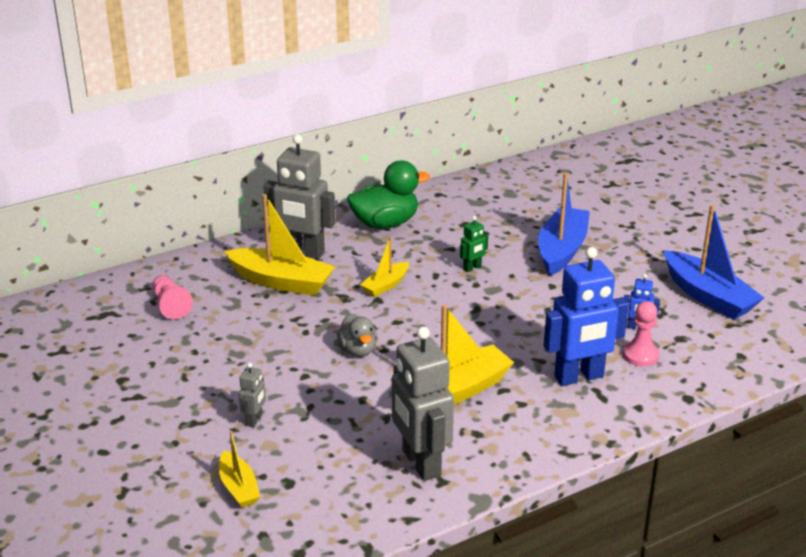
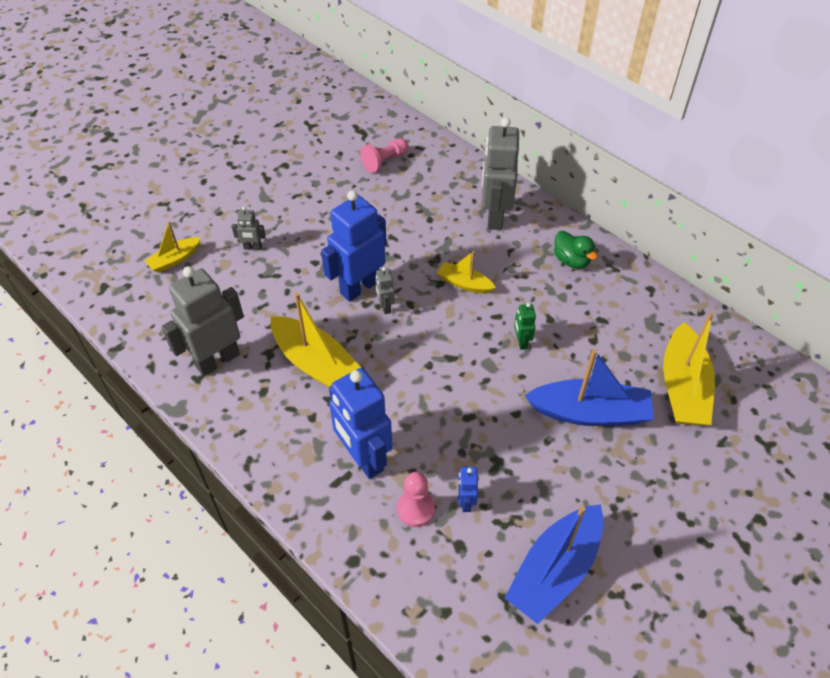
camera: 75 degrees right, 20 degrees up
(281, 282) = (443, 215): yellow boat -> yellow boat (683, 387)
(358, 350) = (359, 287): grey duck -> blue robot
(385, 223) = (571, 260): green duck -> green duck, size x0.60
(394, 337) = (385, 307): none -> grey robot
(472, 268) = (521, 342): green robot -> green robot turned 45 degrees clockwise

